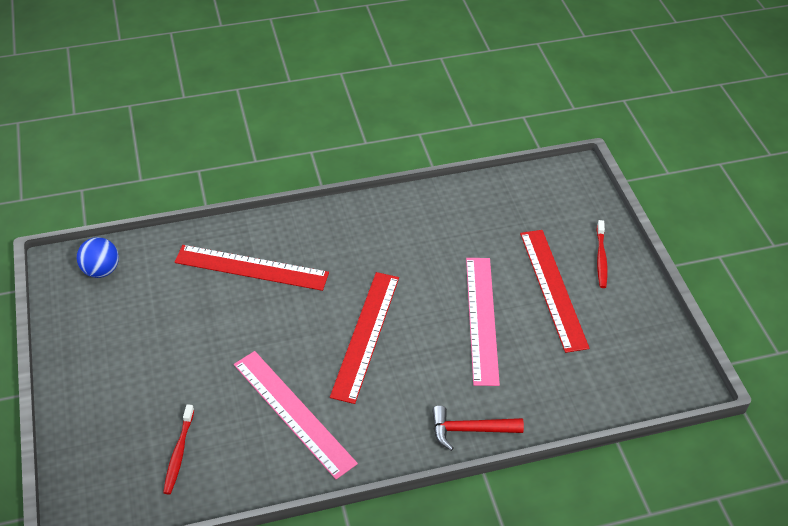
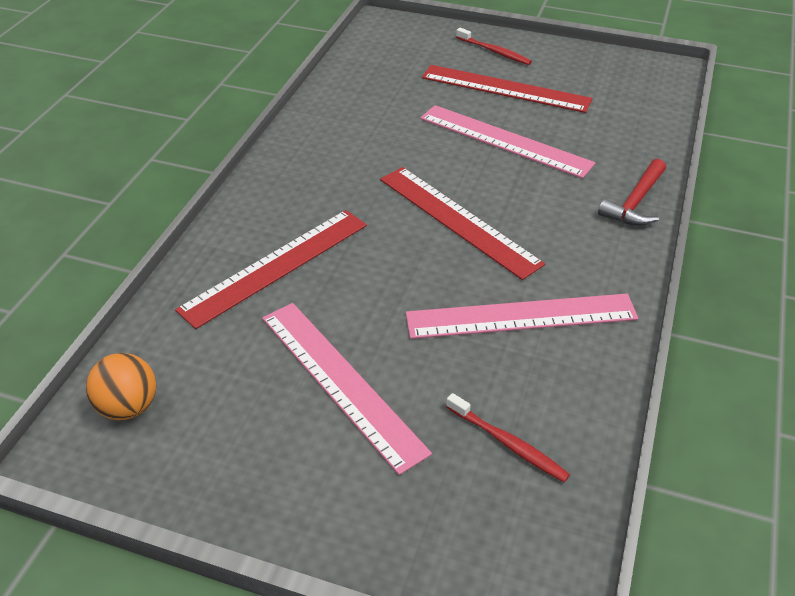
camera: 55 degrees left, 5 degrees down
(101, 270) = (128, 407): blue ball -> orange ball
(176, 350) = (341, 382): none -> pink ruler

